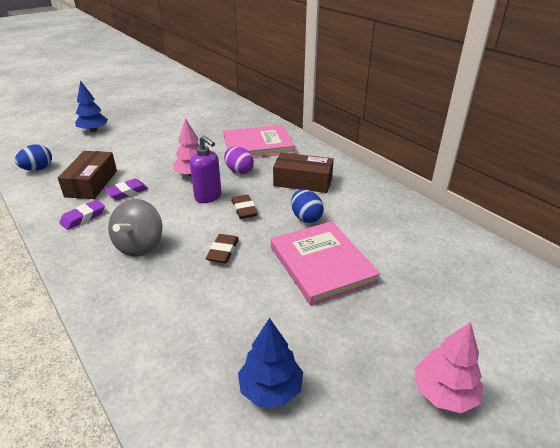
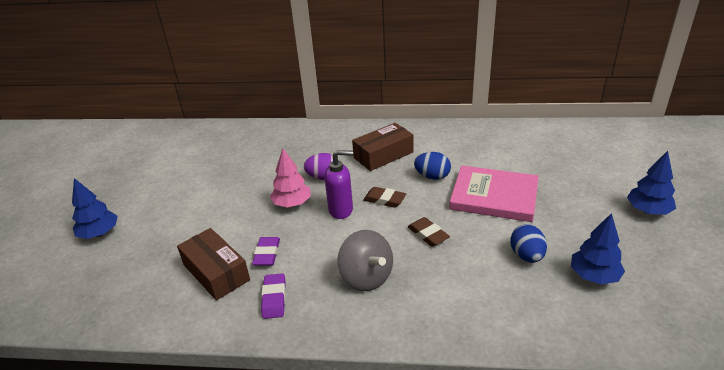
camera: 45 degrees left, 0 degrees up
(38, 169) = (123, 303): blue egg -> blue egg (526, 256)
(258, 145) = (296, 150): pink book -> none
(444, 393) = (648, 210): pink tree -> blue tree

